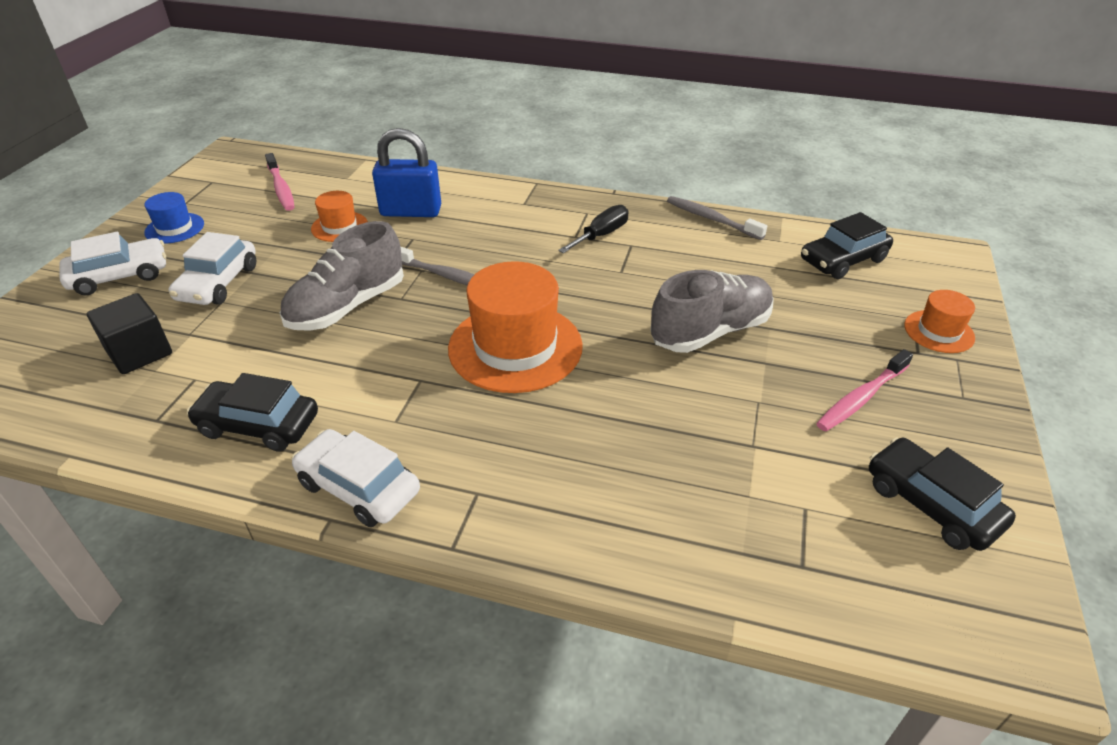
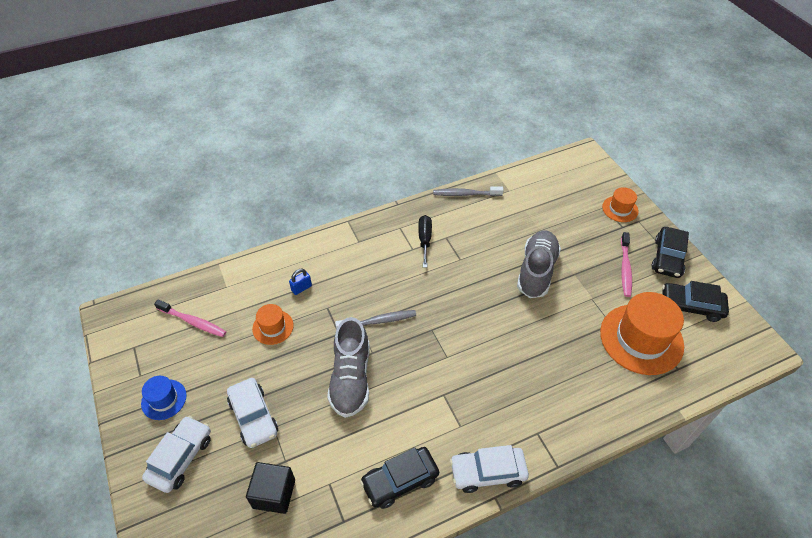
camera: 40 degrees left, 10 degrees up
(411, 211) = (301, 288): blue padlock -> blue padlock, size x0.47
(515, 347) = (464, 342): orange hat -> orange hat (641, 339)
(843, 260) = (547, 187): black car -> black car (667, 258)

